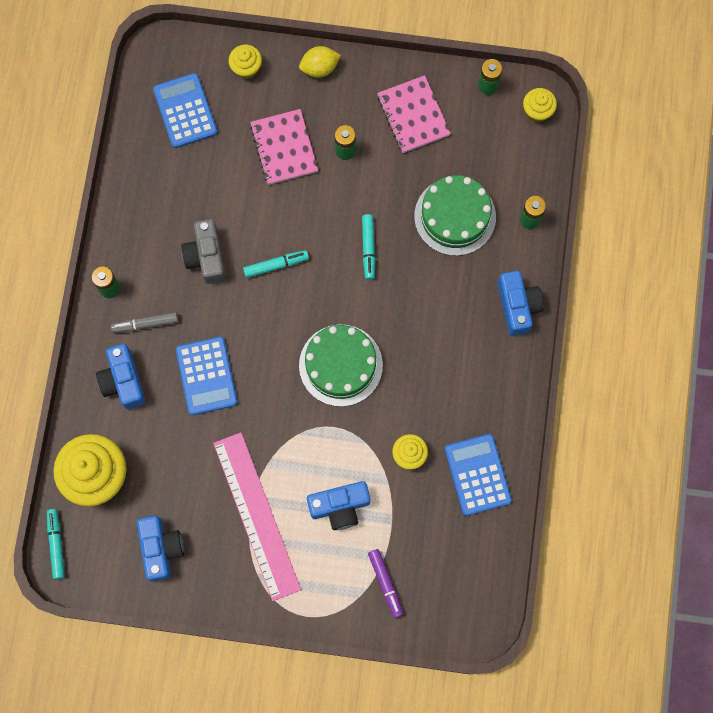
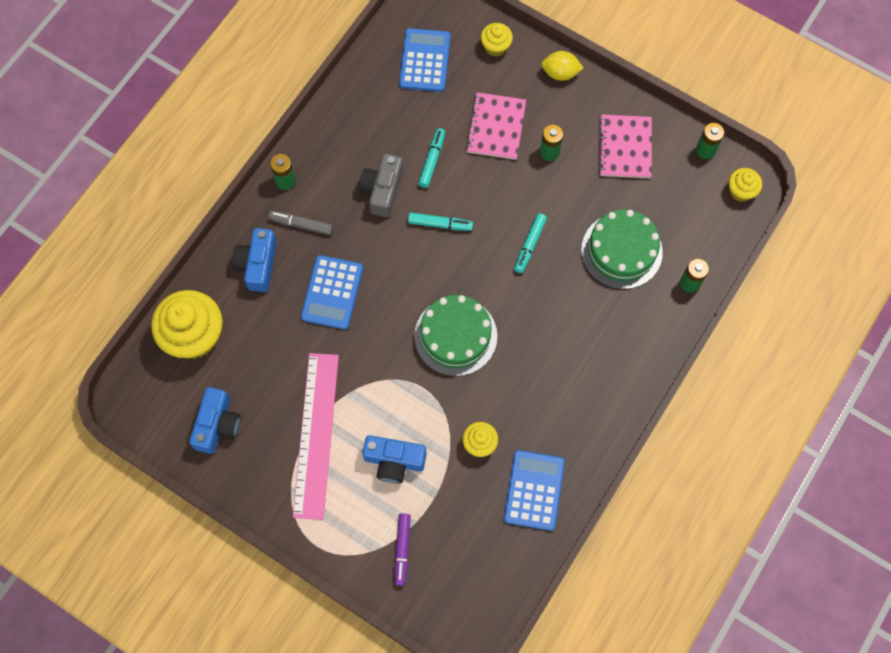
camera: 25 degrees right, 5 degrees down
(56, 544) = (130, 379): turquoise marker -> turquoise marker (432, 160)
(517, 306) = (642, 355): blue camera -> none

